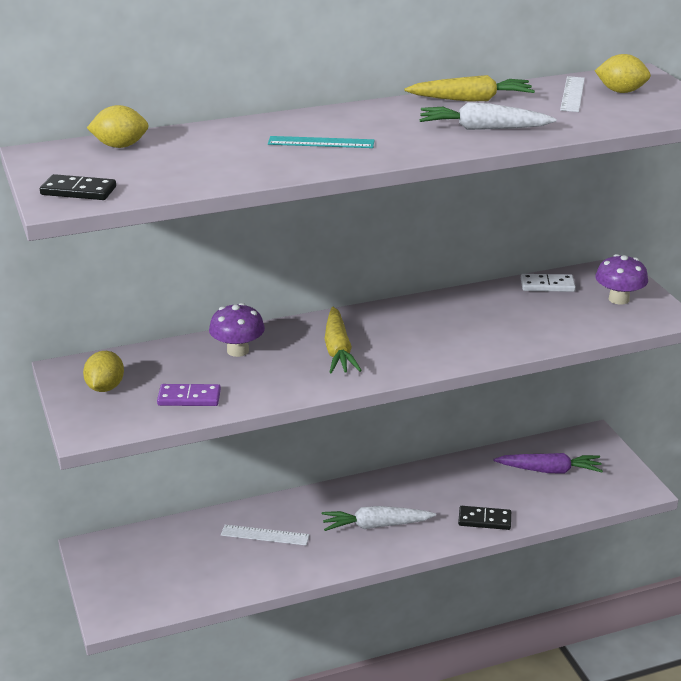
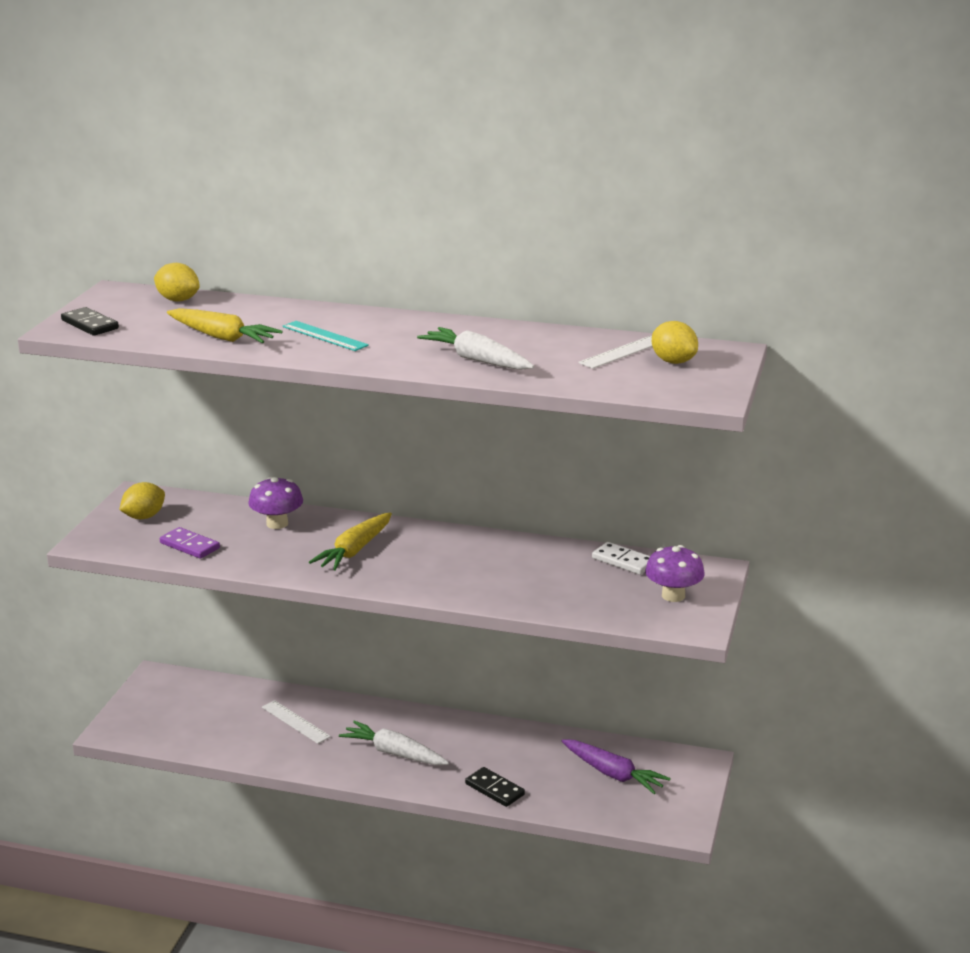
camera: 35 degrees right, 5 degrees down
(471, 100) = (519, 334): yellow carrot -> yellow carrot (222, 337)

